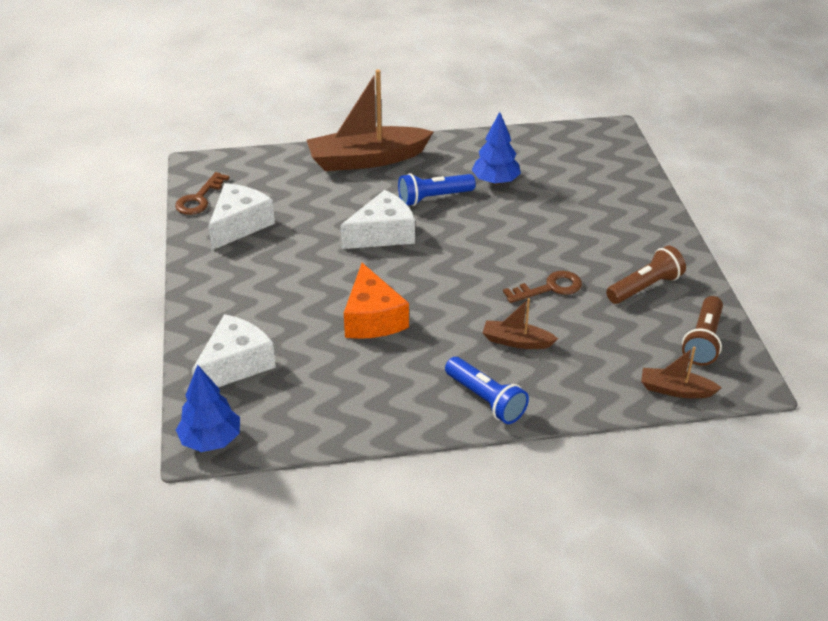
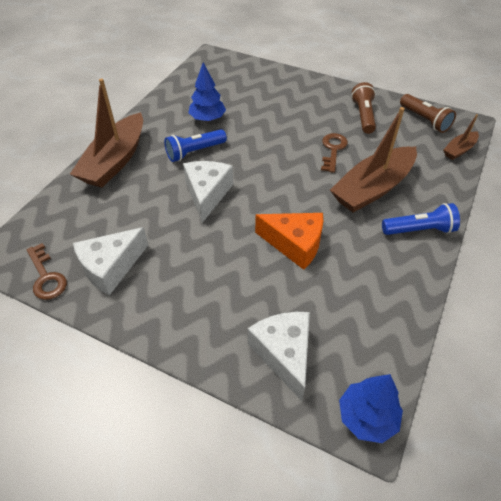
camera: 55 degrees left, 10 degrees up
(239, 225) = (111, 267): white cheese -> white cheese turned 105 degrees counterclockwise
(433, 198) = (194, 152): blue flashlight -> blue flashlight turned 45 degrees clockwise
(516, 341) = (372, 188): brown boat -> brown boat, size x2.07

